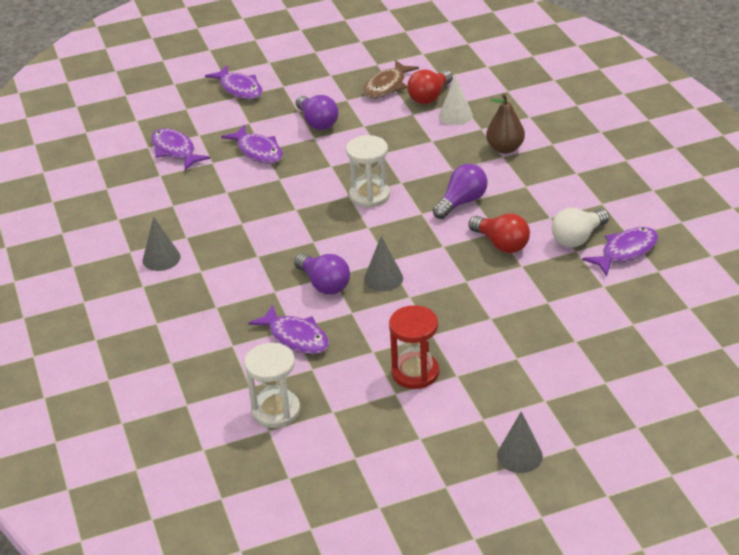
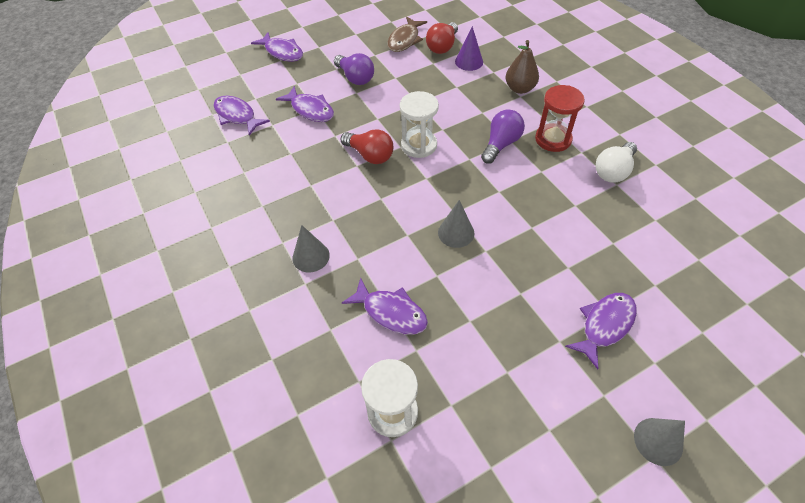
camera: 10 degrees left, 15 degrees up
(161, 258) = (242, 232): grey cone -> grey cone (311, 256)
(324, 284) = (402, 245): purple light bulb -> none
(415, 372) = (519, 343): red hourglass -> red hourglass (553, 139)
(455, 115) = (469, 61): white cone -> purple cone
(501, 244) = (549, 184): red light bulb -> red light bulb (370, 155)
(626, 252) = (660, 181): purple fish -> purple fish (605, 325)

